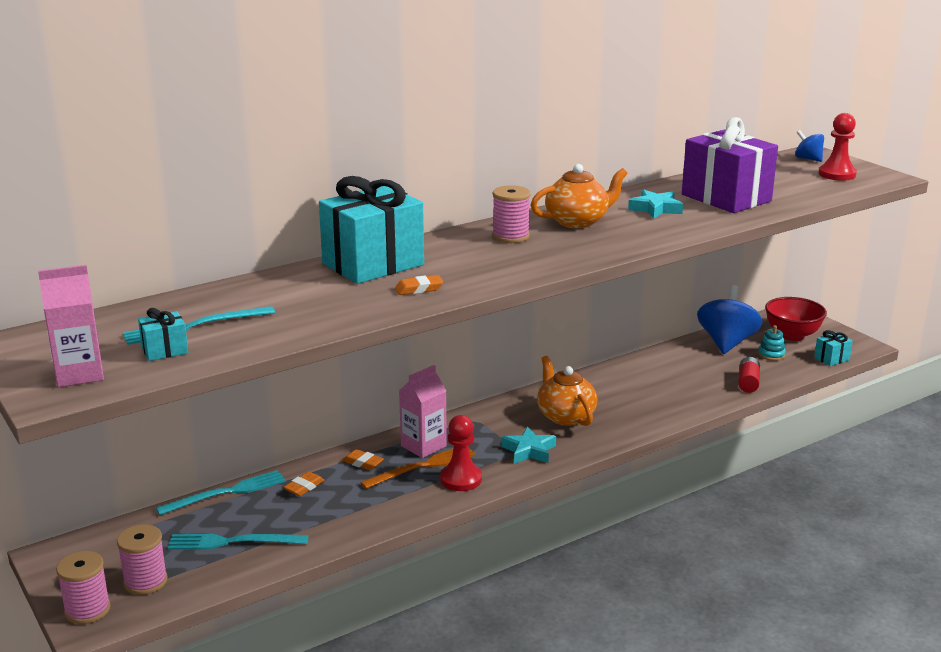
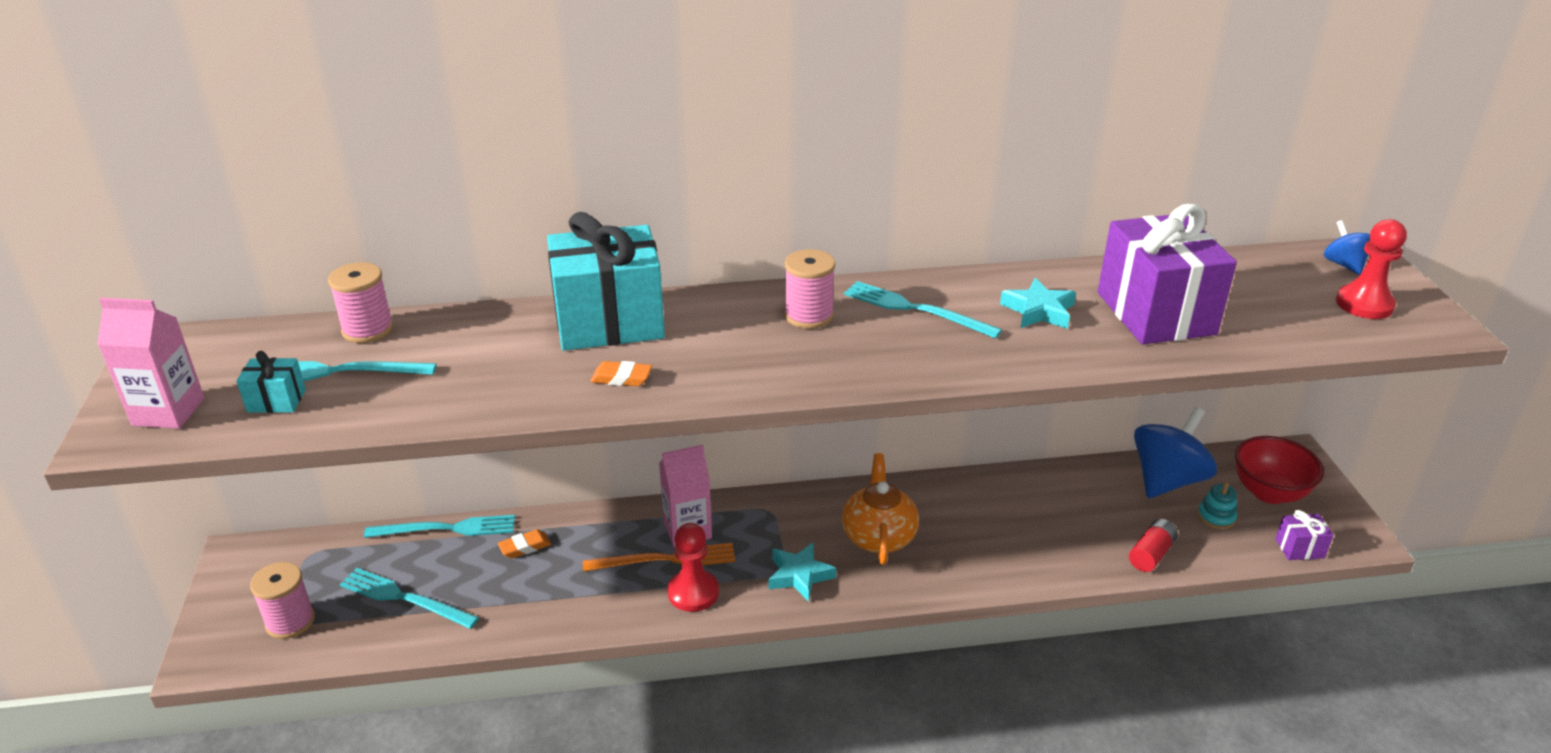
camera: 25 degrees right, 10 degrees up
(87, 610) = (216, 639): pink spool -> pink spool (368, 330)
(363, 463) = (607, 533): orange eraser -> none
(577, 221) = (915, 309): orange teapot -> turquoise fork
(831, 359) = (1299, 548): turquoise gift -> purple gift

